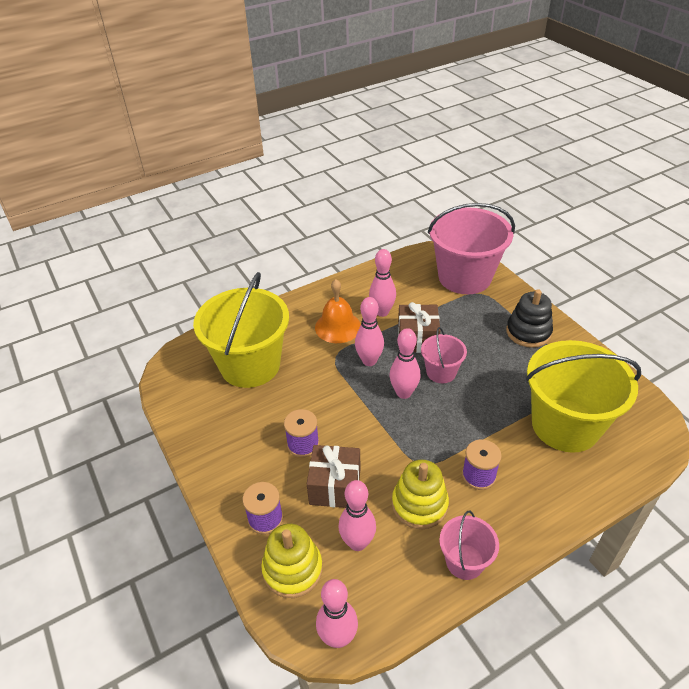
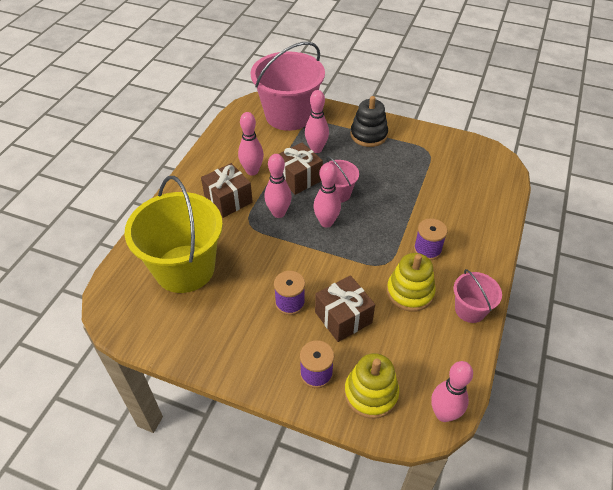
camera: 40 degrees left, 5 degrees up
(338, 327) = (228, 200): orange bell -> brown gift
(357, 543) = (395, 344): pink bowling pin -> pink bowling pin (316, 149)
(565, 425) = (446, 186): yellow bucket -> none

